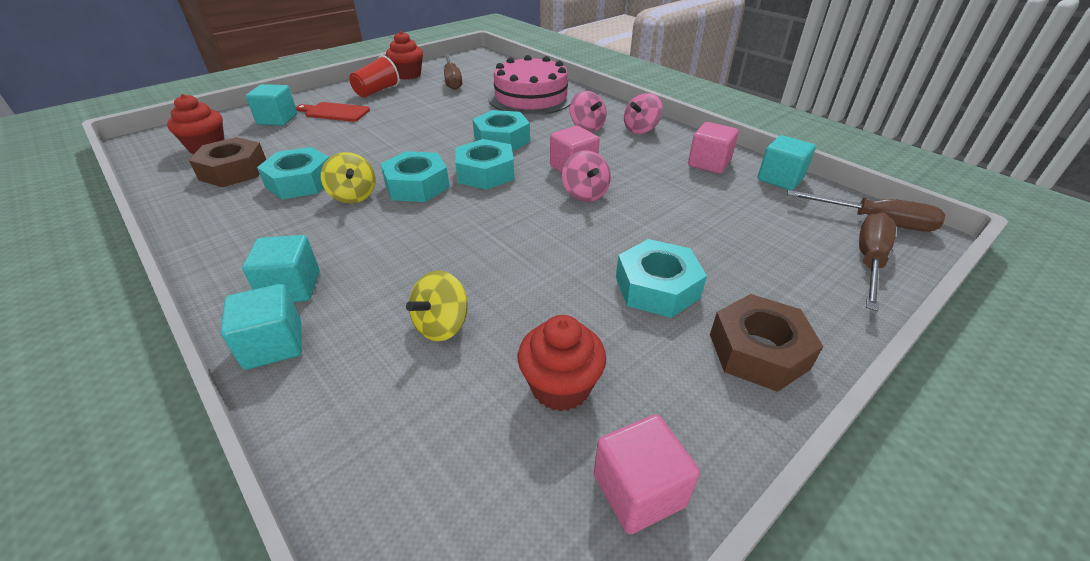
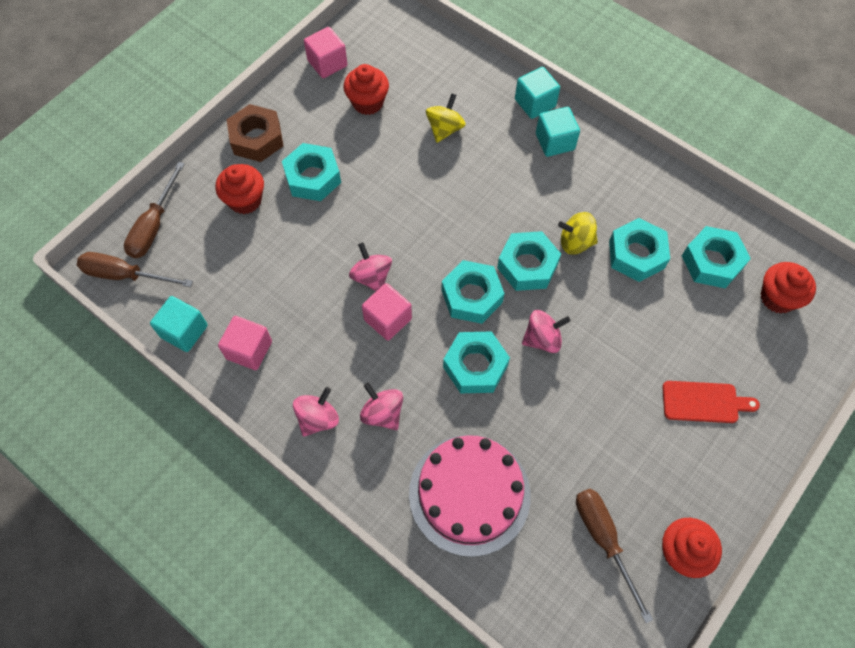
camera: 170 degrees right, 25 degrees up
(234, 171) = (712, 262): brown nut -> turquoise nut
(277, 119) = (758, 371): turquoise cube -> none
(353, 196) = (575, 242): yellow spinning top -> yellow spinning top turned 45 degrees counterclockwise
(377, 91) = (692, 478): red cup -> none
(435, 146) = (542, 339): none -> pink spinning top
(751, 273) = (245, 200): none -> red cupcake

